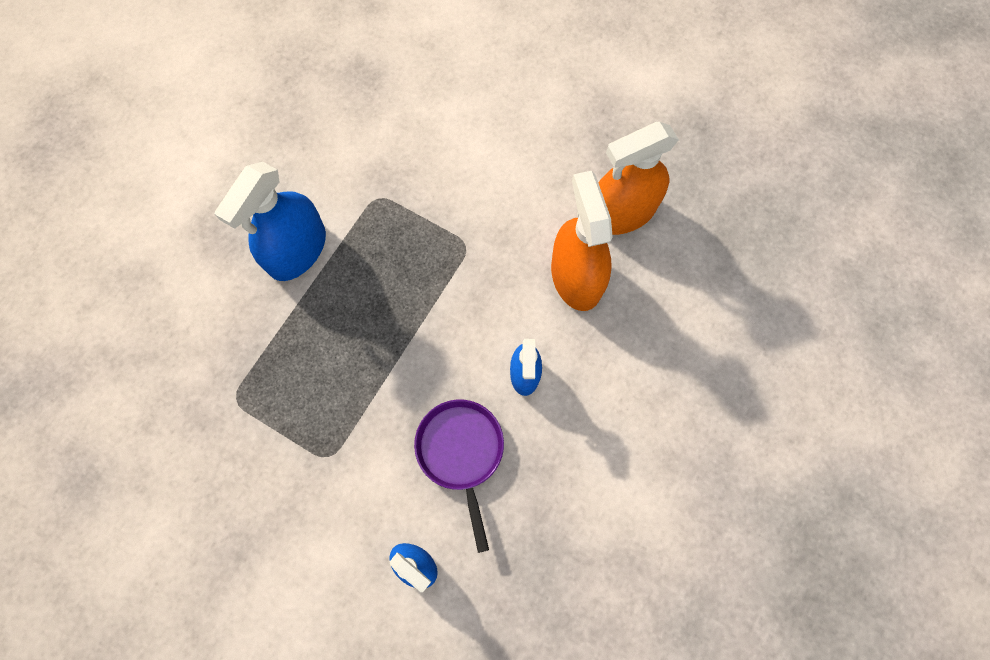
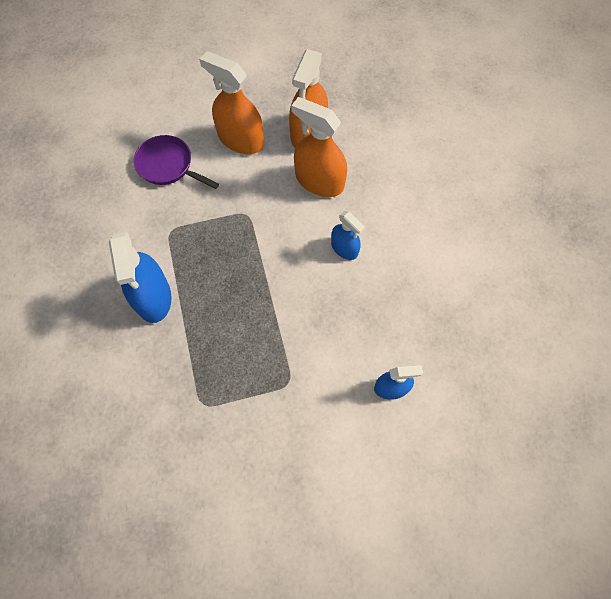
camera: 45 degrees left, 5 degrees down
(461, 452) = (354, 314): purple pan -> purple pan (168, 166)
(543, 159) = (240, 139): none -> orange spray bottle

